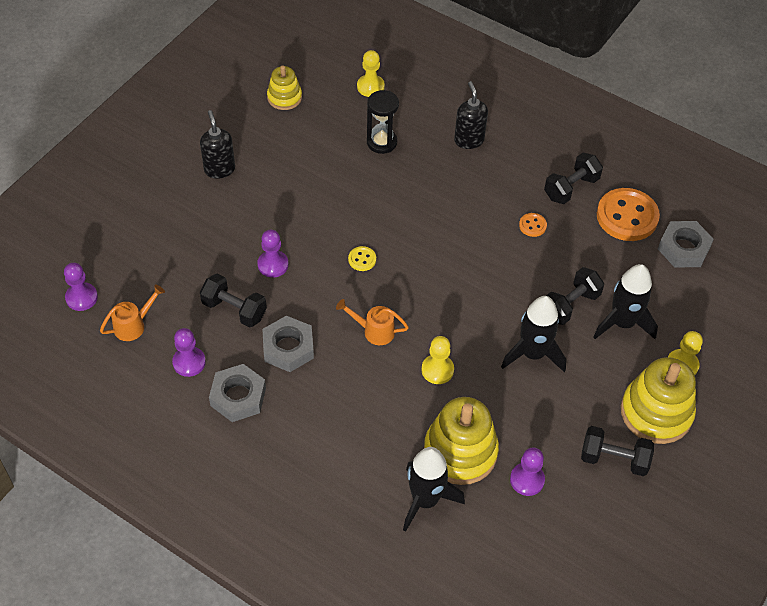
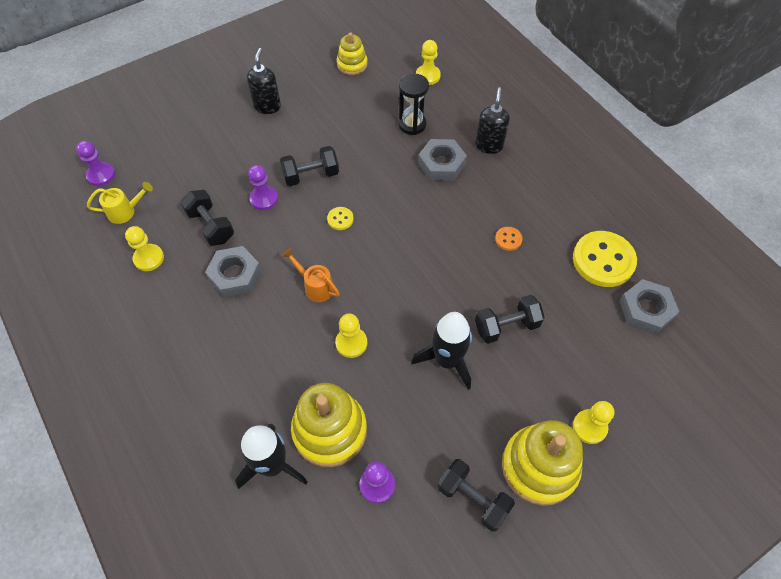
camera: 25 degrees right, 5 degrees up
(133, 325) = (125, 211): orange watering can -> yellow watering can
(189, 362) = (149, 258): purple pawn -> yellow pawn
(238, 397) = (169, 303): grey nut -> grey nut (441, 164)
(571, 188) = (562, 217): black dumbbell -> black dumbbell (311, 175)
(622, 323) = (549, 362): black rocket -> none
(627, 216) = (603, 260): orange button -> yellow button

